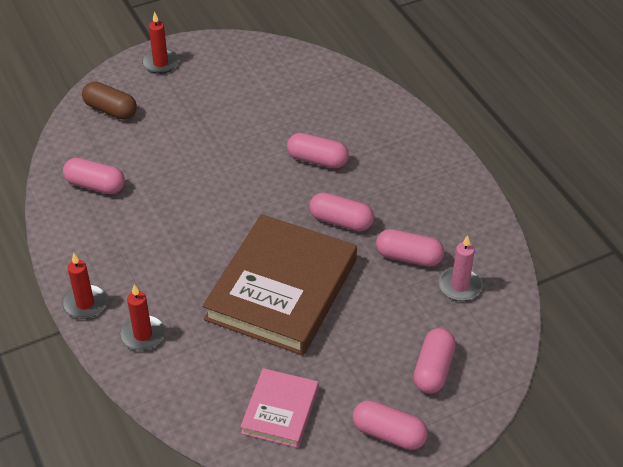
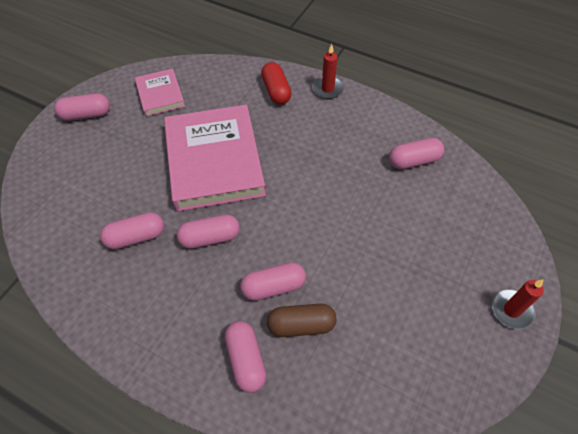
camera: 145 degrees right, 10 degrees up
(111, 110) = (485, 230): brown capsule -> brown capsule (301, 325)
(143, 335) = (276, 91): red candle -> red capsule
(282, 289) = (214, 161): brown book -> pink book
(433, 369) = (75, 164): pink capsule -> pink capsule (246, 360)
(459, 286) = (82, 235): pink candle -> none

